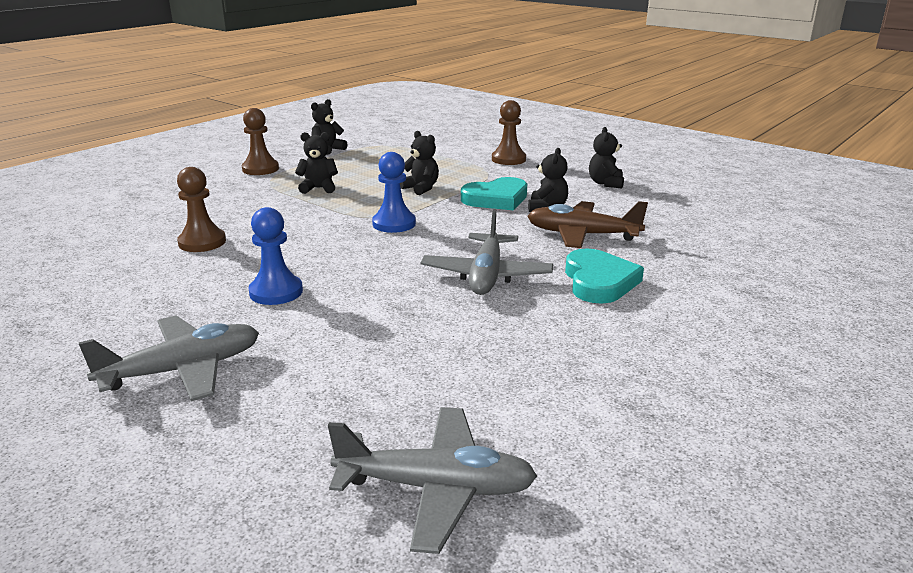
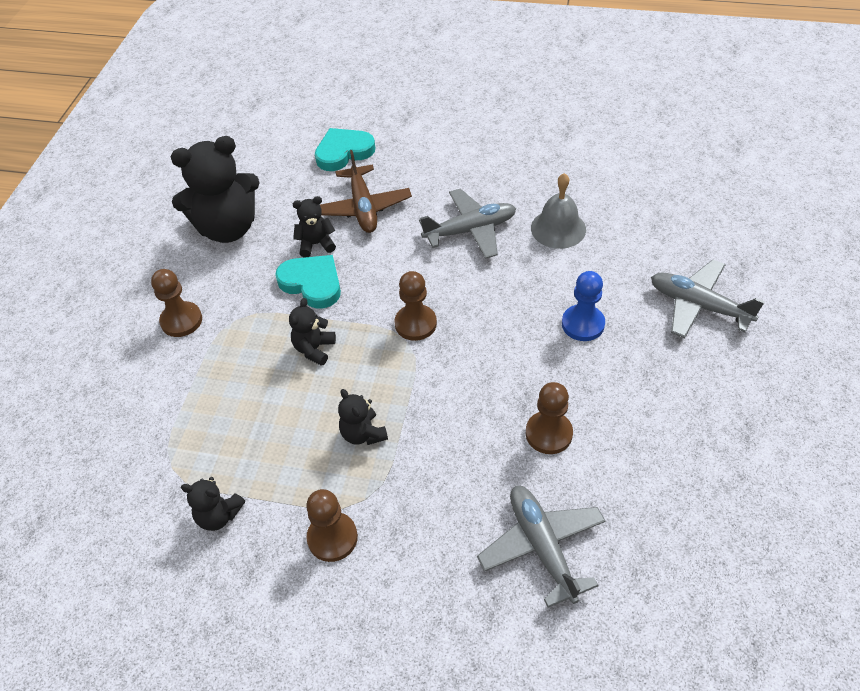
camera: 115 degrees left, 25 degrees up
(394, 224) = (415, 324): blue pawn -> brown pawn
(428, 325) = (558, 228): none -> grey bell
(435, 488) = (679, 169): grey plane -> grey plane (542, 547)
(599, 281) = (439, 178): turquoise heart -> turquoise heart (343, 152)
(605, 183) = (228, 228): black teddy bear -> black teddy bear, size x2.09

